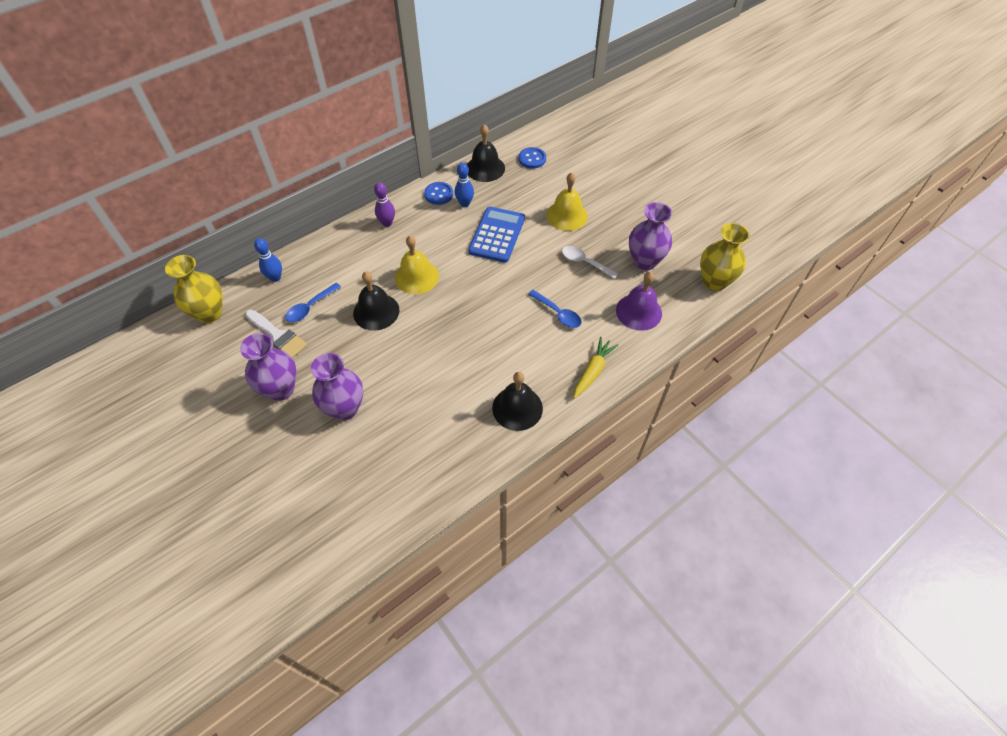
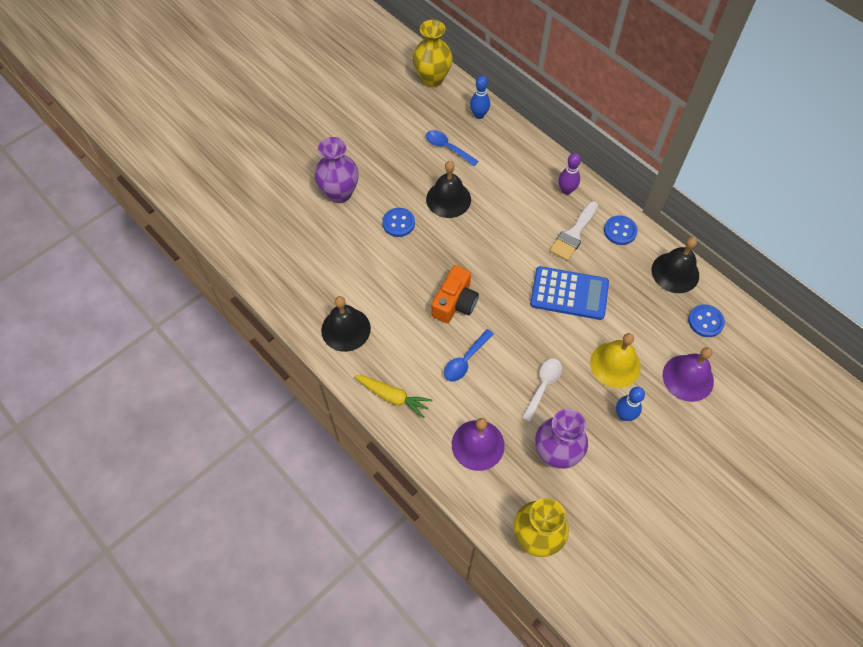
camera: 85 degrees right, 5 degrees up
(278, 335) = (413, 131): white brush -> white brush (573, 234)
(280, 389) = (357, 145): purple vase -> none
(396, 355) = (398, 223): none -> blue button
(416, 277) = (497, 226): yellow bell -> none
(465, 203) = (611, 257): blue bowling pin -> blue bowling pin (624, 415)
(497, 316) = (455, 303): none -> orange camera
(580, 176) = (688, 378): none -> purple bell

